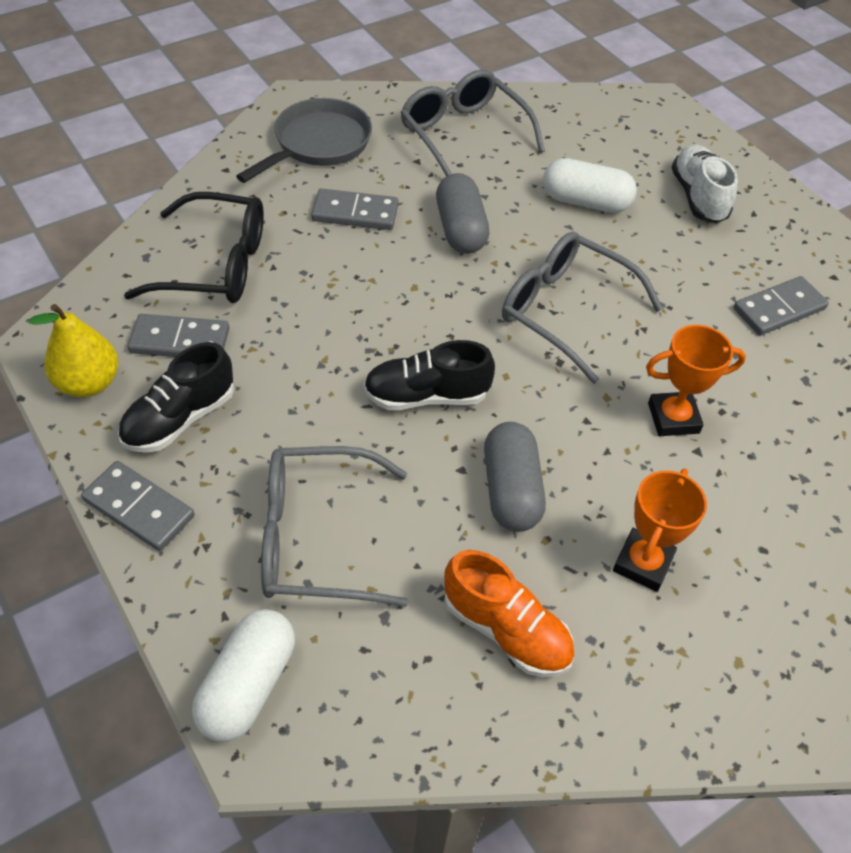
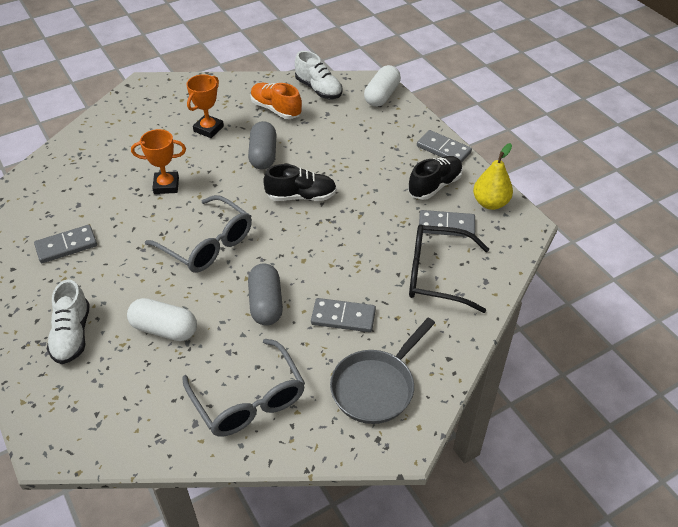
camera: 175 degrees left, 5 degrees down
(316, 538) = (358, 138): grey glasses -> none
(409, 710) = (318, 89): none -> white shoe

